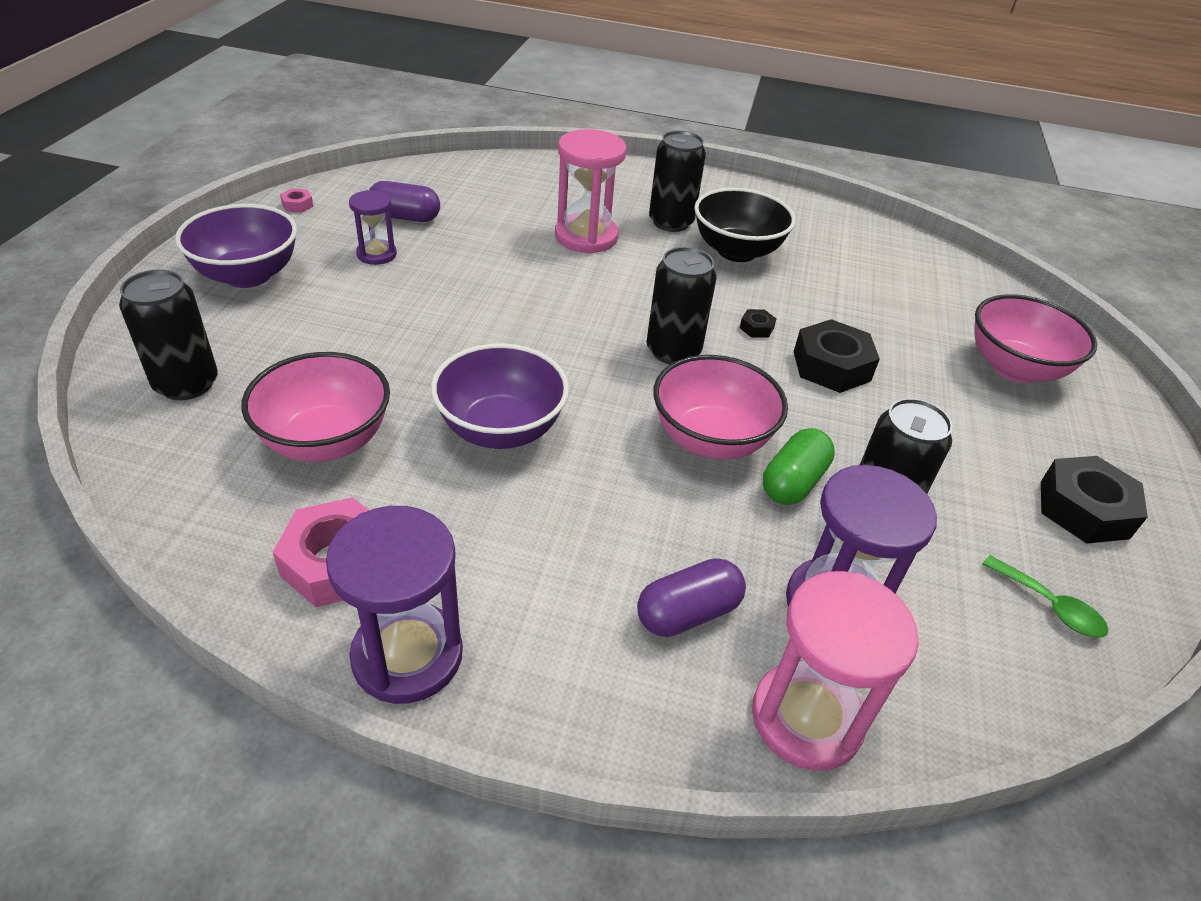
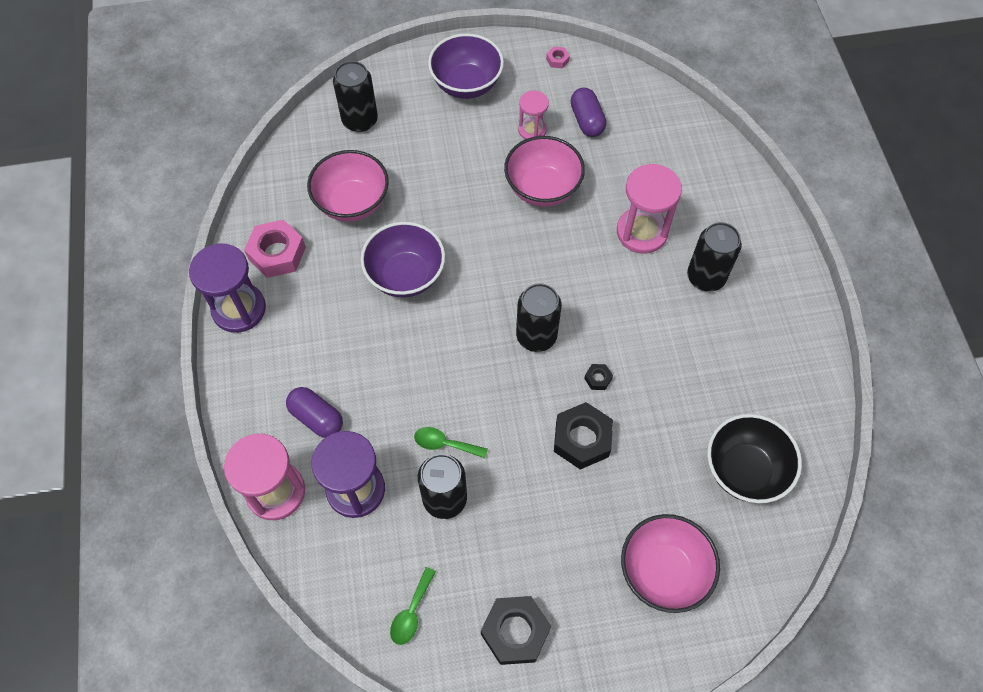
camera: 70 degrees right, 20 degrees up
(376, 254) = (532, 130): purple hourglass -> pink hourglass
(710, 439) = (458, 386): pink bowl -> pink bowl (542, 188)
(736, 251) = (695, 335): black bowl -> black bowl (744, 470)
(793, 482) = (445, 444): green capsule -> green spoon

